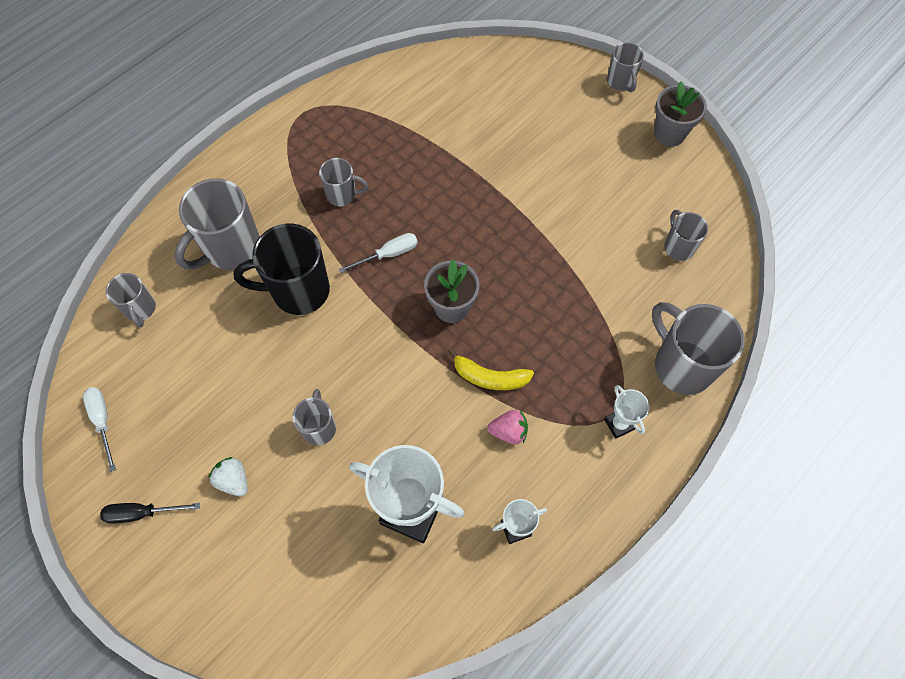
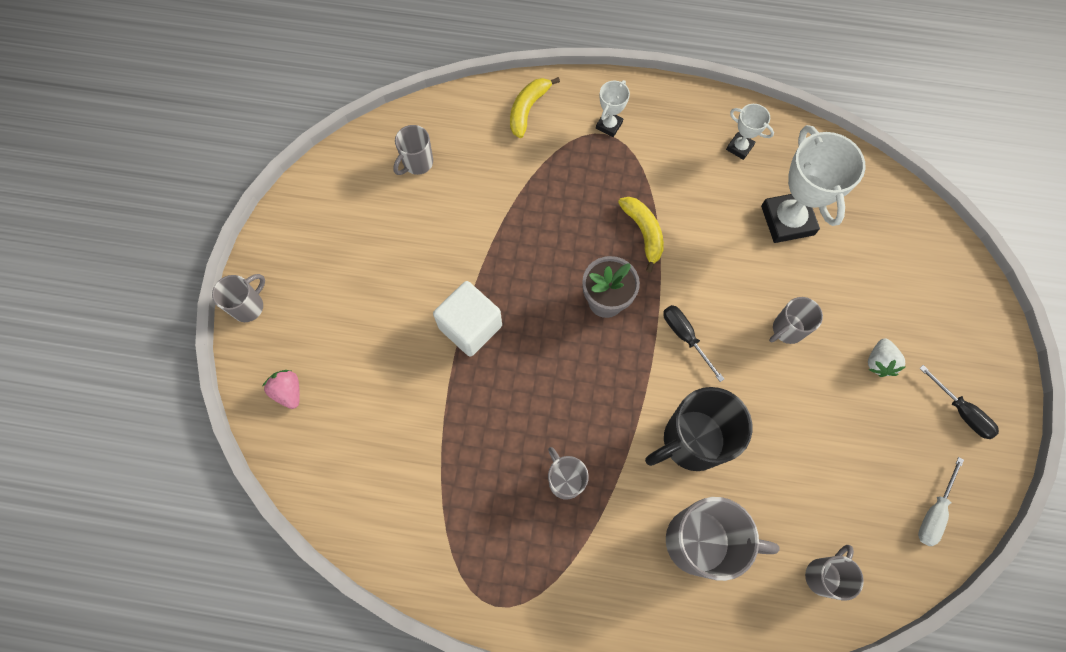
camera: 125 degrees left, 5 degrees up
(298, 291) = (691, 441): black mug -> black mug turned 105 degrees clockwise
(377, 344) = (685, 337): none -> black screwdriver
(388, 254) = (596, 389): white screwdriver -> none
(502, 203) = (470, 327): none -> white cube
(508, 431) = (675, 193): pink strawberry -> pink strawberry (288, 392)
(669, 134) = (291, 230): grey flower pot -> none
(681, 365) = (528, 109): grey mug -> yellow banana

